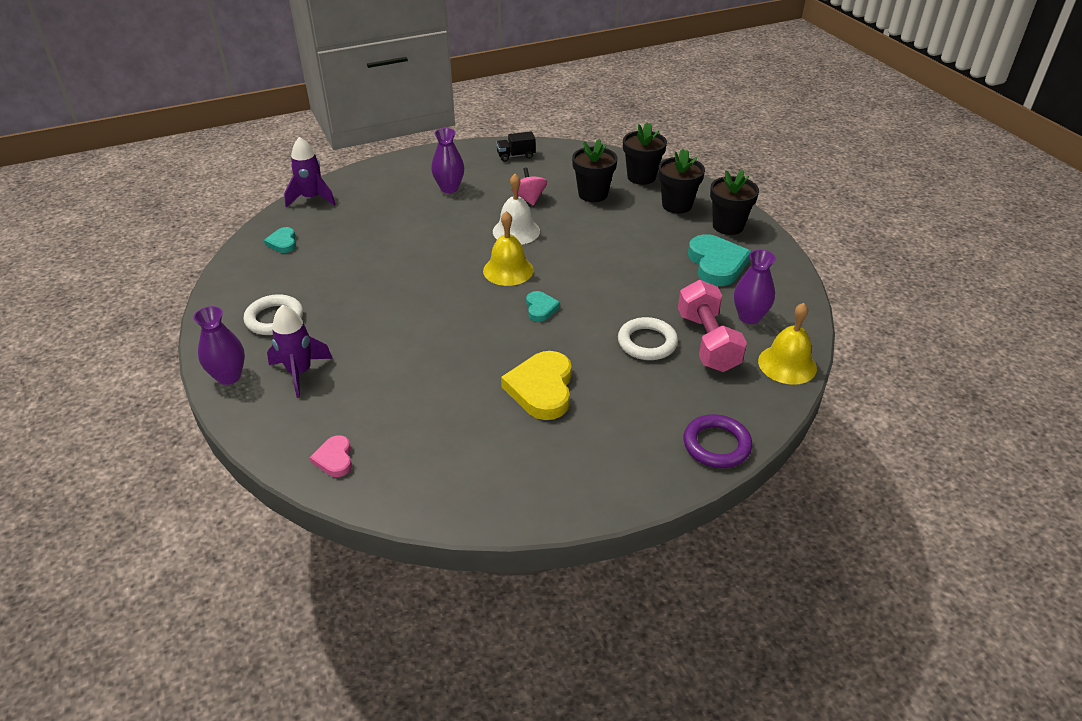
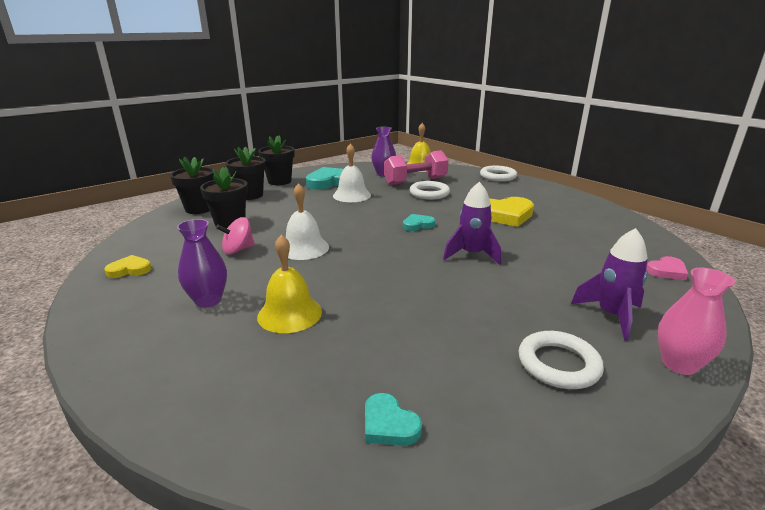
camera: 105 degrees left, 15 degrees down
(229, 376) = (679, 364): purple vase -> pink vase
(283, 243) = (389, 424): turquoise heart -> turquoise heart turned 75 degrees clockwise
(312, 198) = (232, 439): purple rocket -> purple rocket (472, 254)
(508, 270) = (372, 243): yellow bell -> yellow bell (289, 313)
(516, 156) = (130, 270): black truck -> yellow heart
(657, 275) = (352, 195): none -> white bell
(716, 445) = (498, 176): purple ring -> white ring

